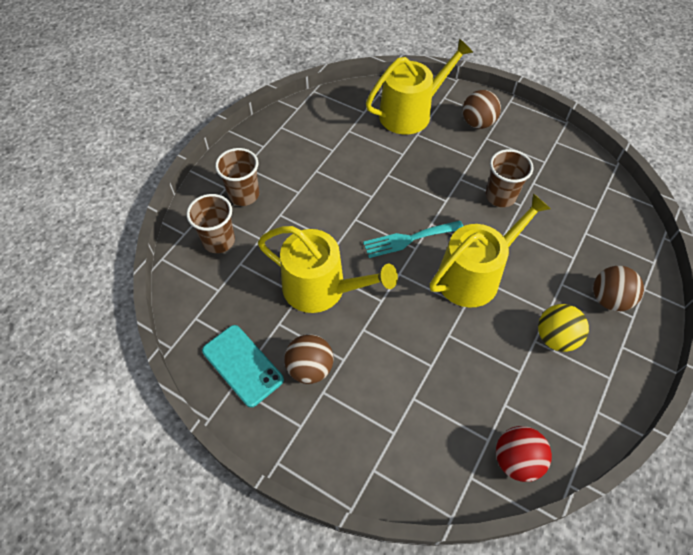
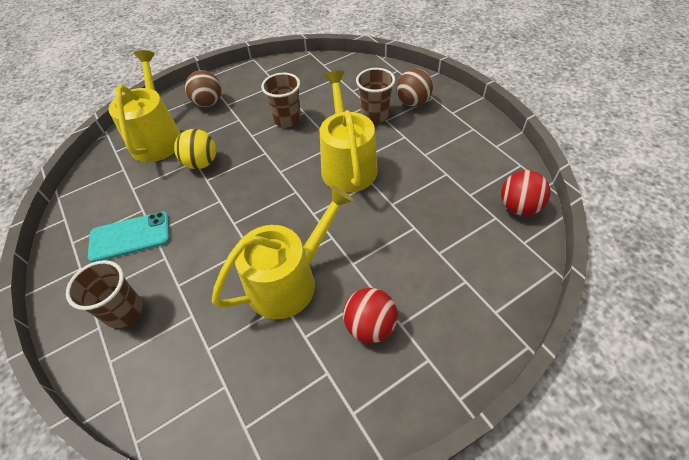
camera: 60 degrees left, 5 degrees down
(219, 241) = (162, 361): brown cup -> brown cup (375, 115)
(242, 365) = (333, 394): turquoise phone -> turquoise phone (130, 237)
(310, 368) = (370, 326): brown ball -> red ball
(409, 239) = (284, 192): turquoise fork -> none
(555, 337) = (428, 142): yellow ball -> yellow ball (201, 163)

